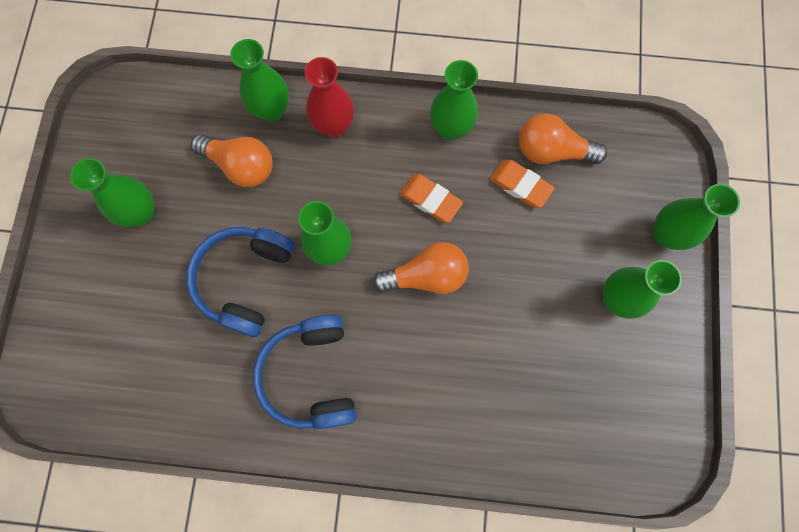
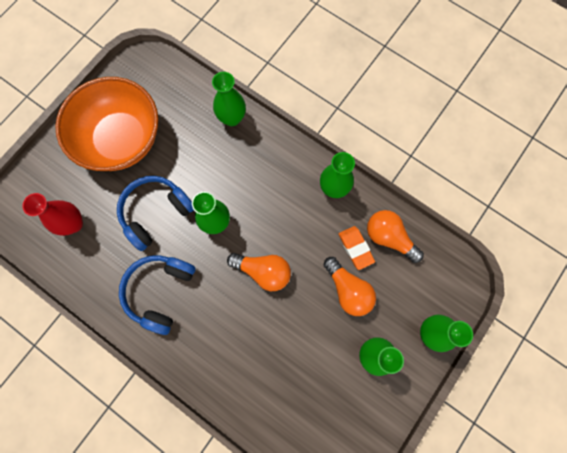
camera: 30 degrees right, 0 degrees up
(141, 213) = (121, 139): green vase -> orange bowl
(241, 166) = (194, 142): orange light bulb -> orange light bulb (348, 290)
(334, 126) = (263, 148): red vase -> red vase (73, 224)
(430, 200) = (294, 226): orange eraser -> none

